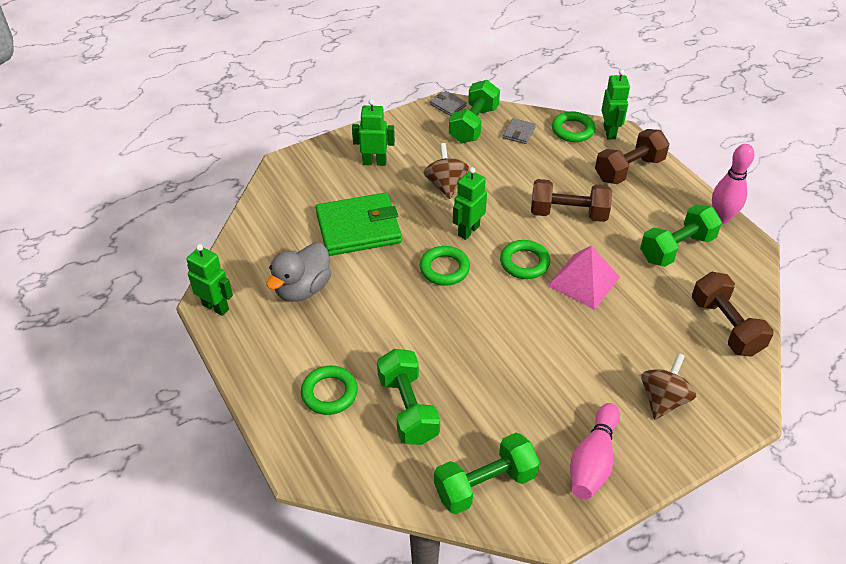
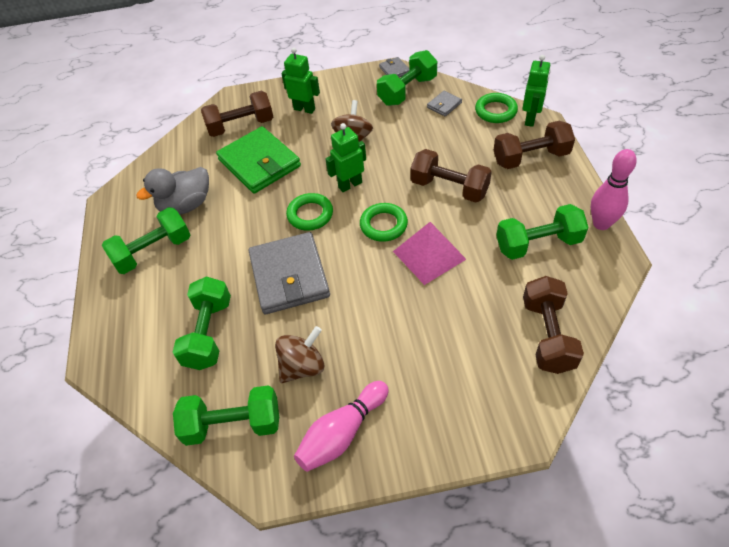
camera: 25 degrees right, 5 degrees up
(216, 307) = (113, 205): green robot -> none
(296, 344) = (153, 252): none -> green dumbbell
(313, 193) = (241, 126): none -> brown dumbbell
(329, 393) = (154, 301): green ring -> none
(358, 228) = (259, 163): green wallet -> green wallet turned 45 degrees clockwise
(458, 333) = (289, 276): none -> grey wallet
(663, 399) = (443, 392): brown spinning top -> brown spinning top (302, 366)

